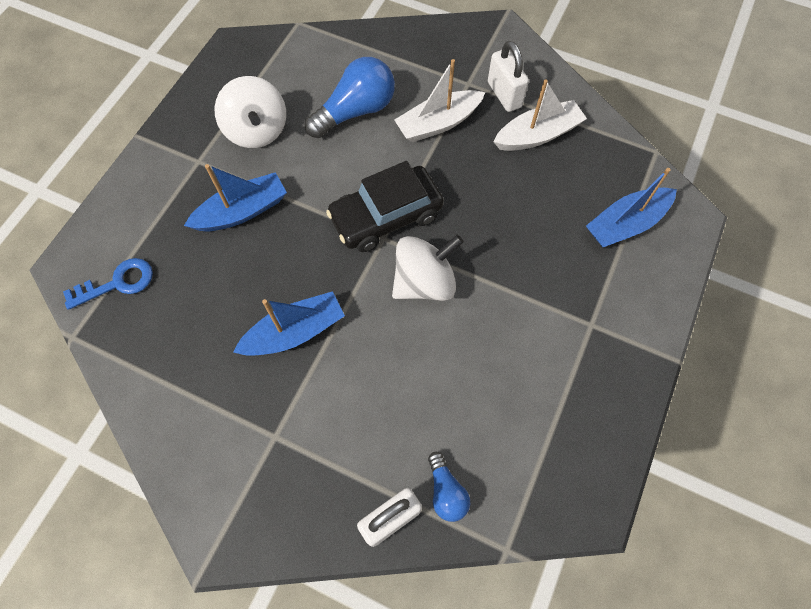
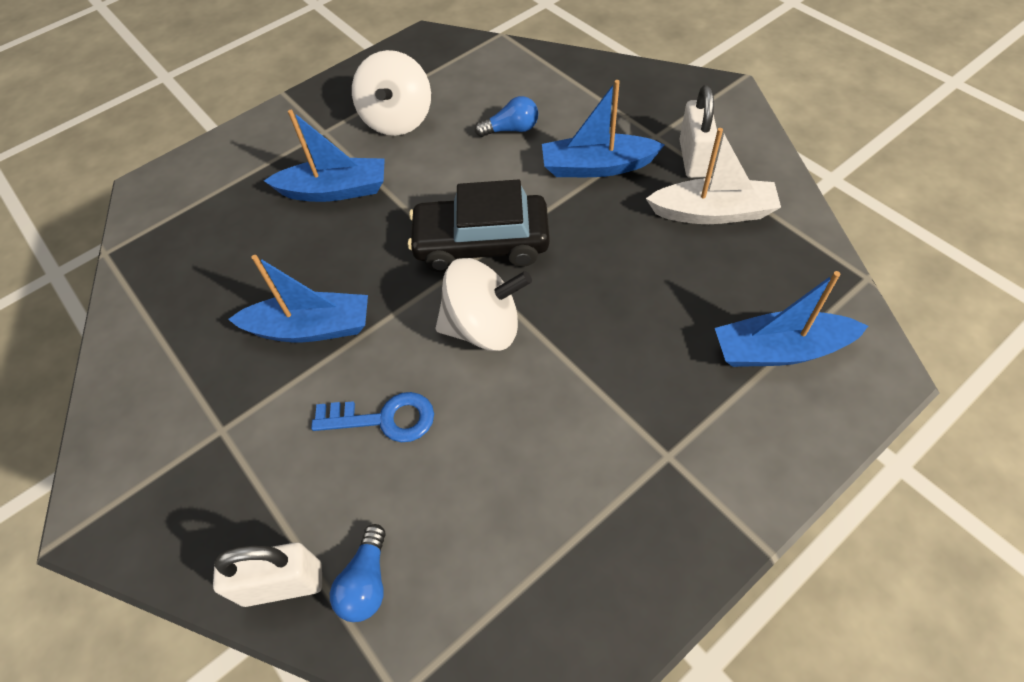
camera: 30 degrees right, 10 degrees down
(117, 283) = (176, 218): blue key -> blue key (384, 419)
(356, 111) = (511, 129): blue light bulb -> blue light bulb, size x0.54
(438, 123) = (597, 167): white boat -> blue boat

